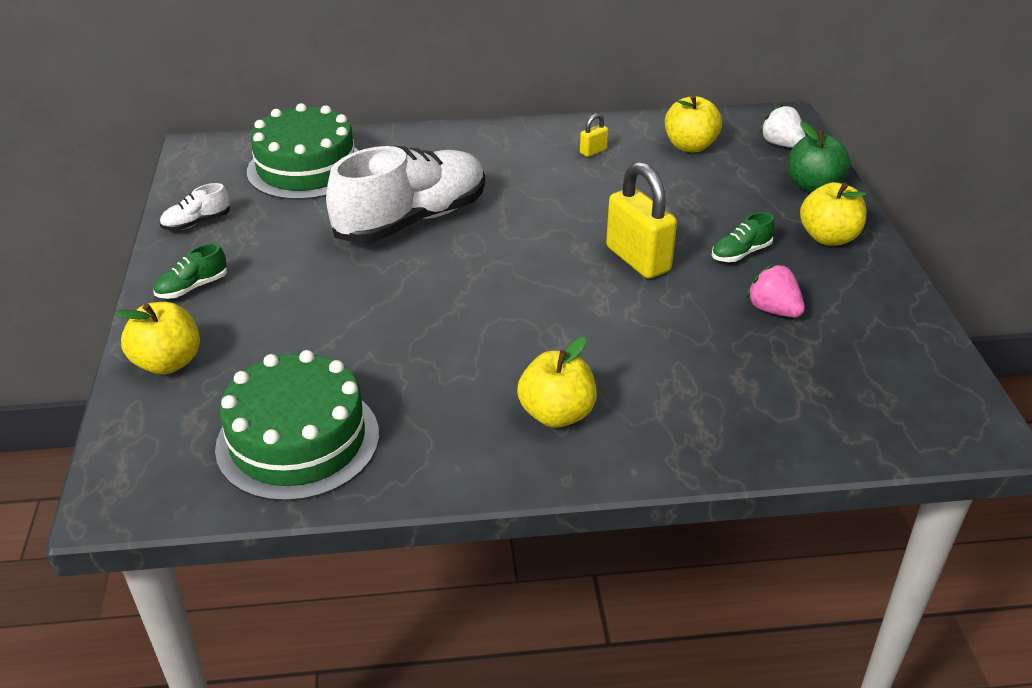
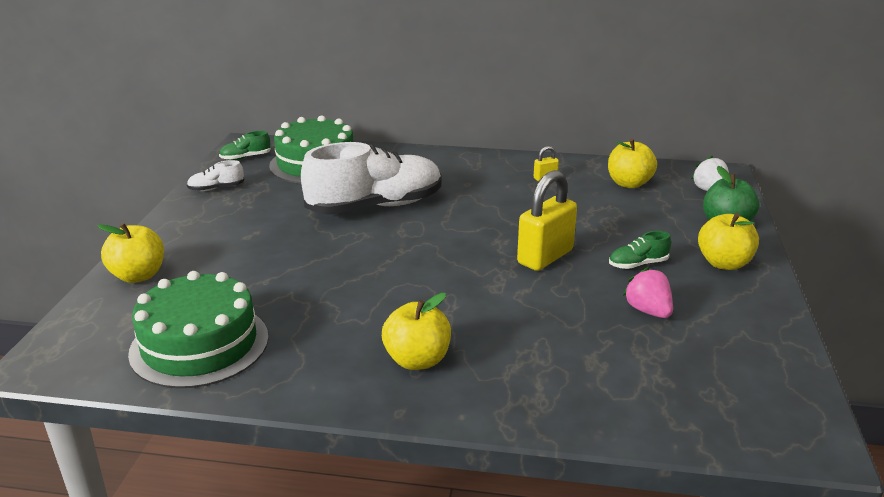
camera: 15 degrees right, 10 degrees down
(192, 287) = (187, 229): green shoe -> green shoe (245, 157)
(638, 259) = (545, 257): yellow padlock -> yellow padlock turned 60 degrees clockwise

